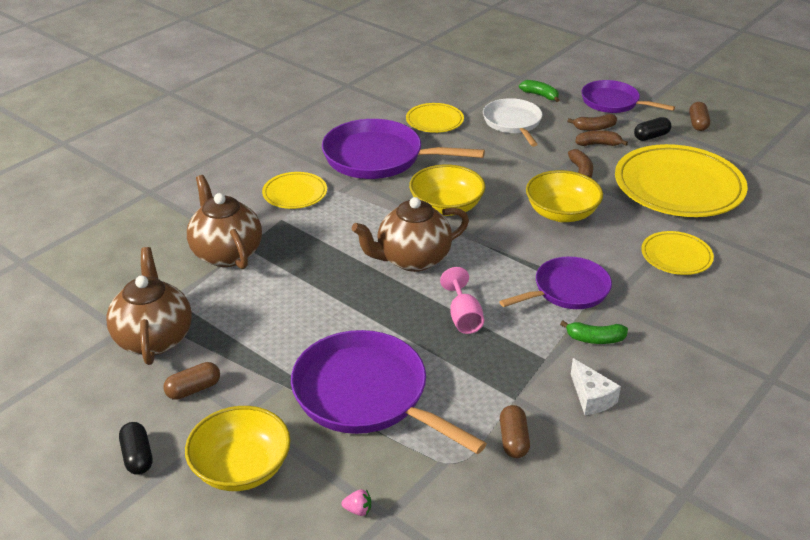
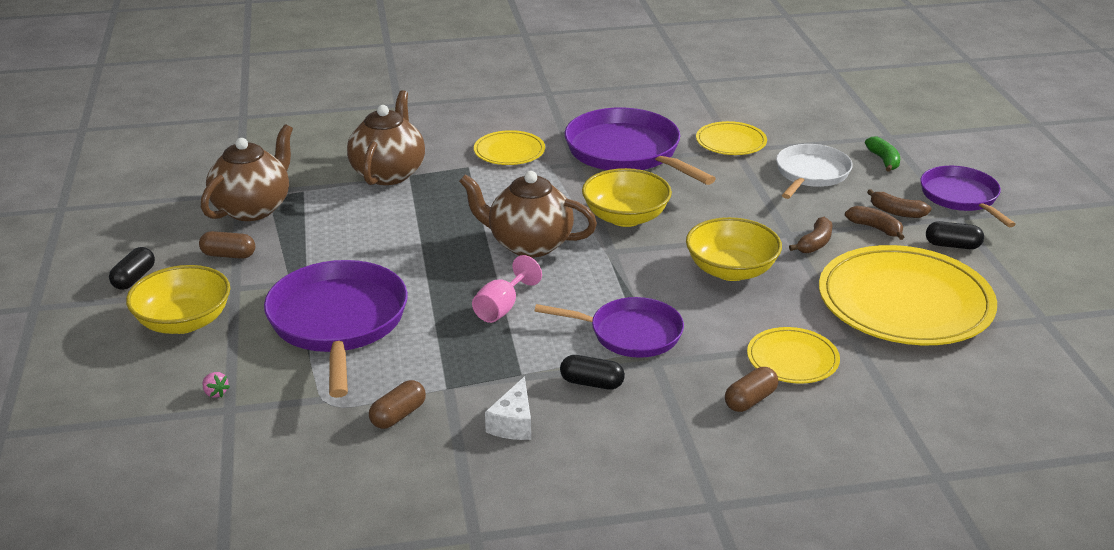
camera: 40 degrees right, 5 degrees down
(595, 339) = (591, 383): green banana -> black capsule
(698, 124) = (1035, 256): brown capsule -> brown capsule (750, 400)

